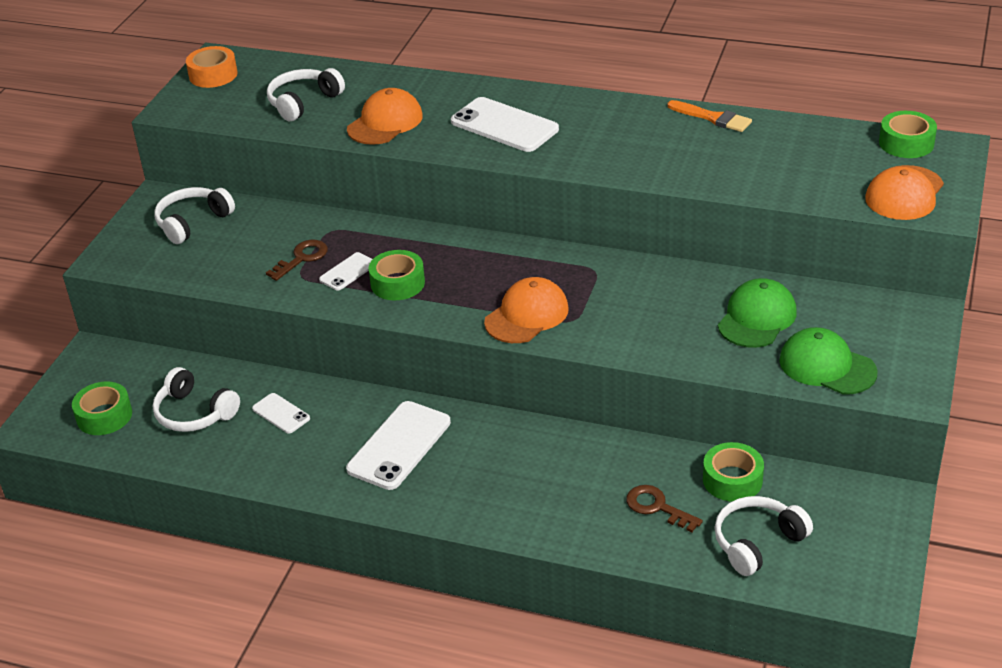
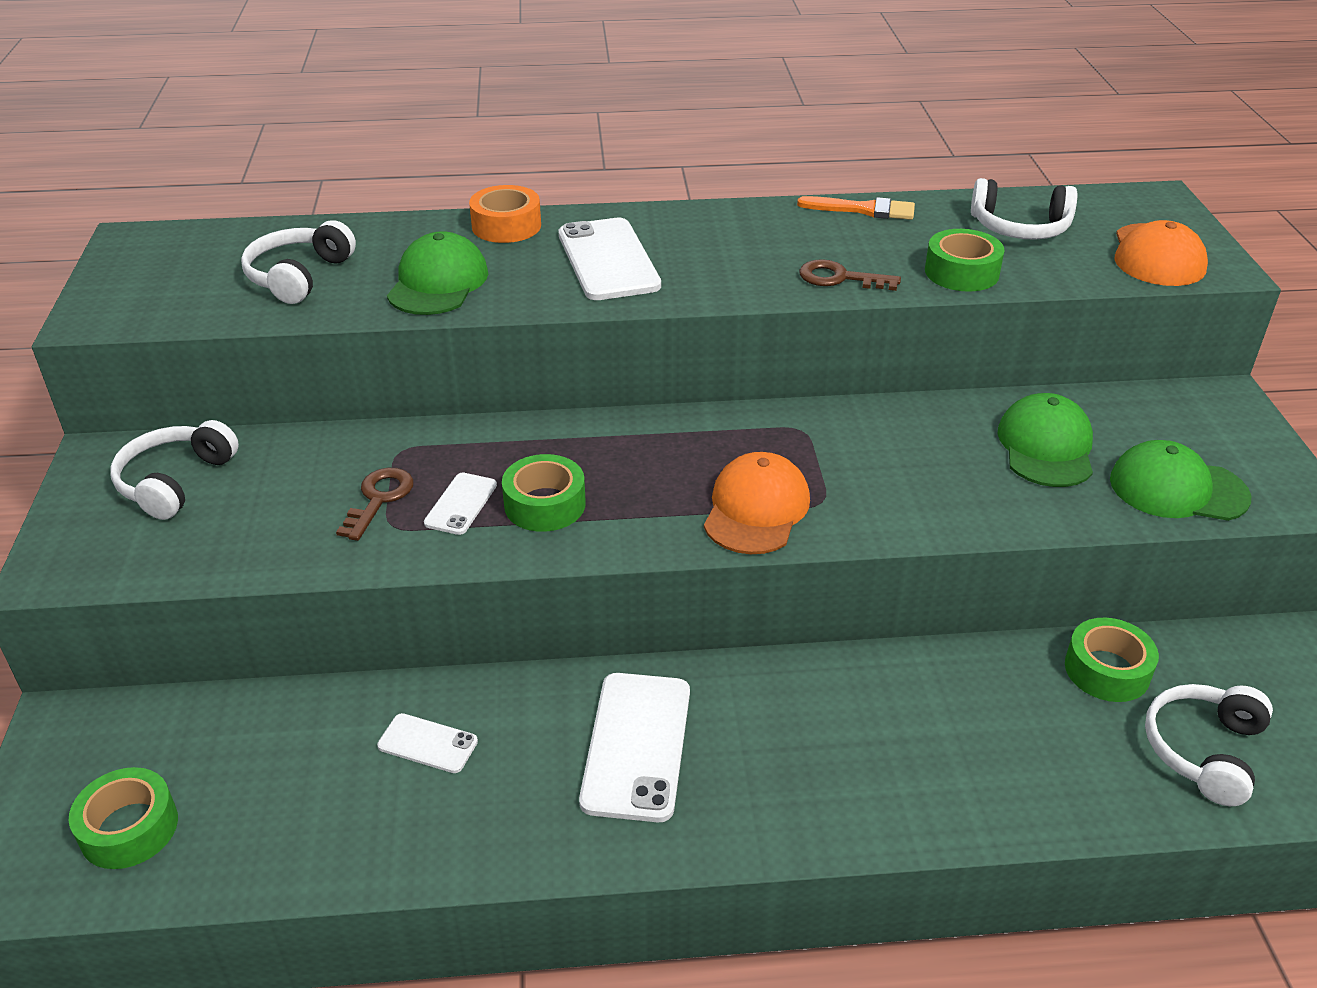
camera: 25 degrees left, 0 degrees up
(194, 413) = (285, 781): white headphones -> white headphones (1020, 228)
(213, 75) = (136, 262): orange tape -> orange tape (506, 226)
(385, 122) = (438, 283): orange cap -> green cap
(504, 125) = (608, 260): white phone -> white phone turned 60 degrees clockwise
(657, 507) = (1045, 737): brown key -> brown key (839, 278)
(906, 143) = (1104, 202): green tape -> green tape (961, 272)

